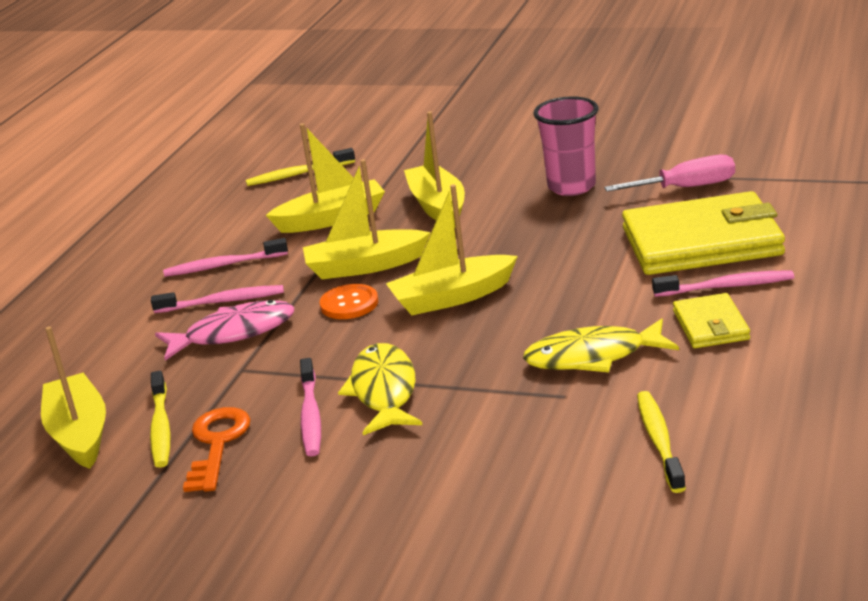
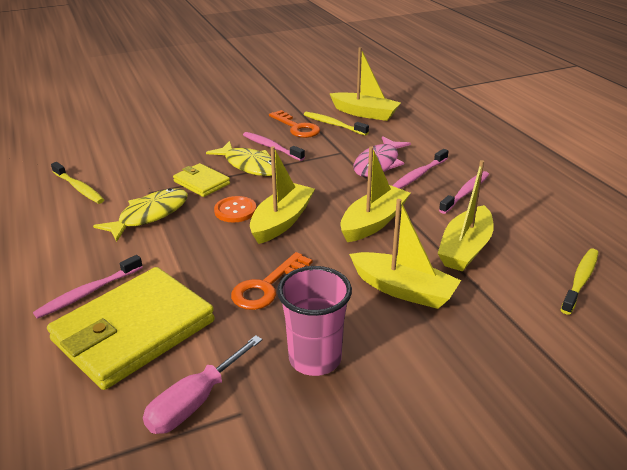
camera: 135 degrees right, 5 degrees up
(349, 304) = (341, 197): orange button -> orange button (235, 210)
(548, 241) = (266, 287): none -> orange key
(710, 325) = (84, 258): yellow wallet -> yellow wallet (201, 182)

